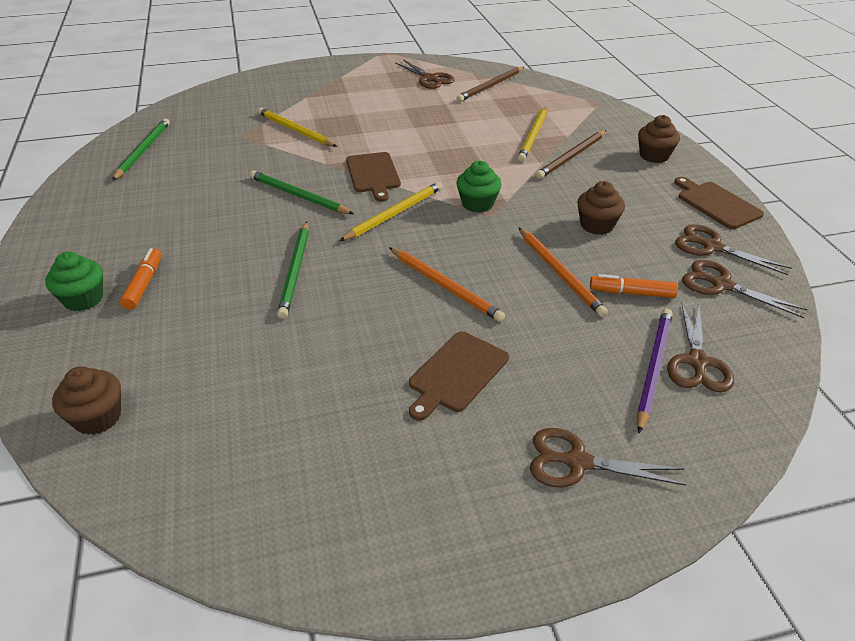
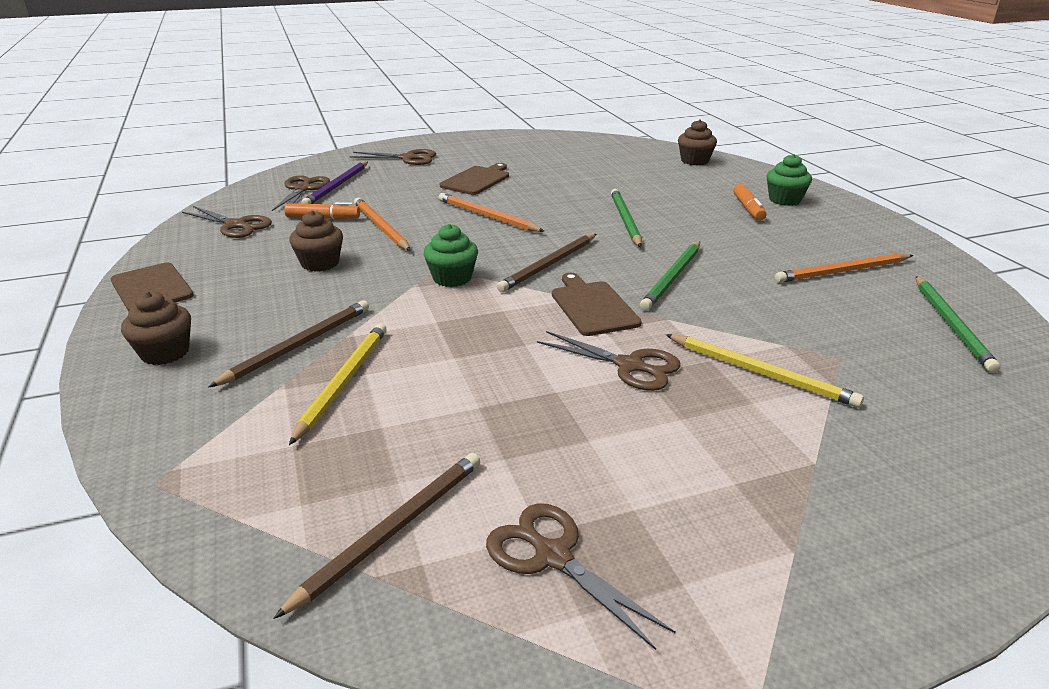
camera: 175 degrees right, 10 degrees down
(156, 195) = (842, 271): none -> orange pencil
(298, 196) = (672, 278): green pencil -> green pencil turned 90 degrees clockwise
(394, 214) = (549, 265): yellow pencil -> brown pencil
(712, 247) = (211, 250): brown scissors -> brown scissors (629, 366)

